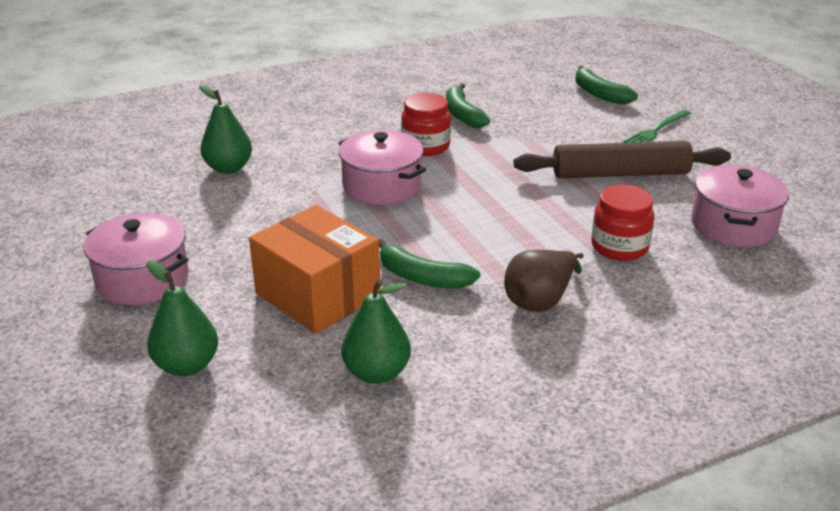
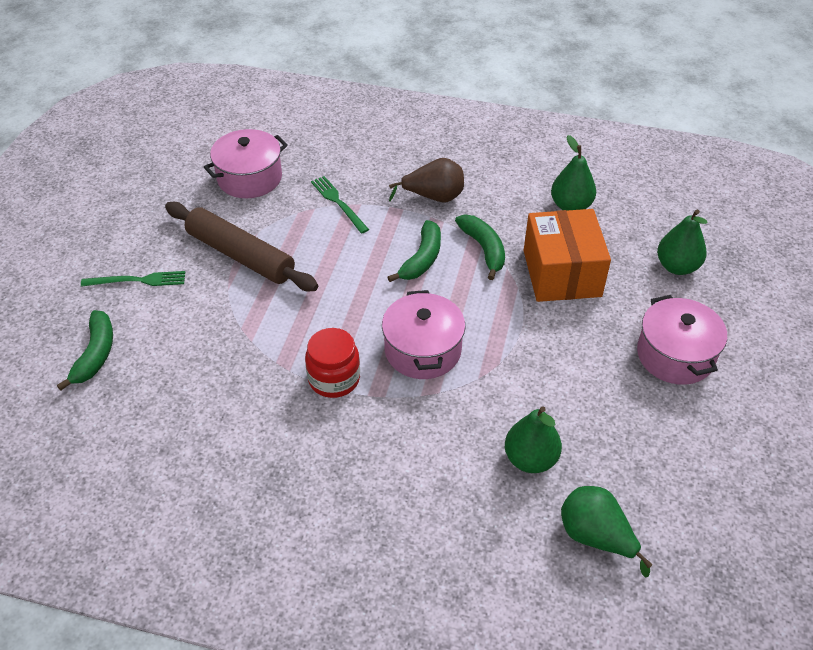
camera: 140 degrees left, 15 degrees up
(148, 155) = (595, 537): none -> green pear
(462, 114) = (248, 405): green banana -> green banana (422, 259)
(619, 247) = (338, 203): red jar -> green fork

